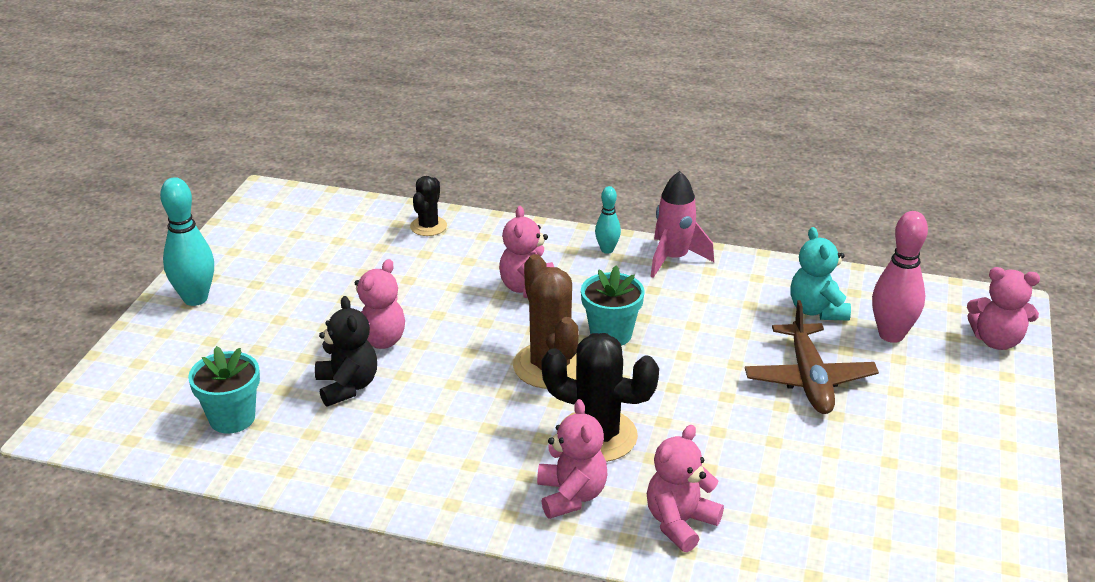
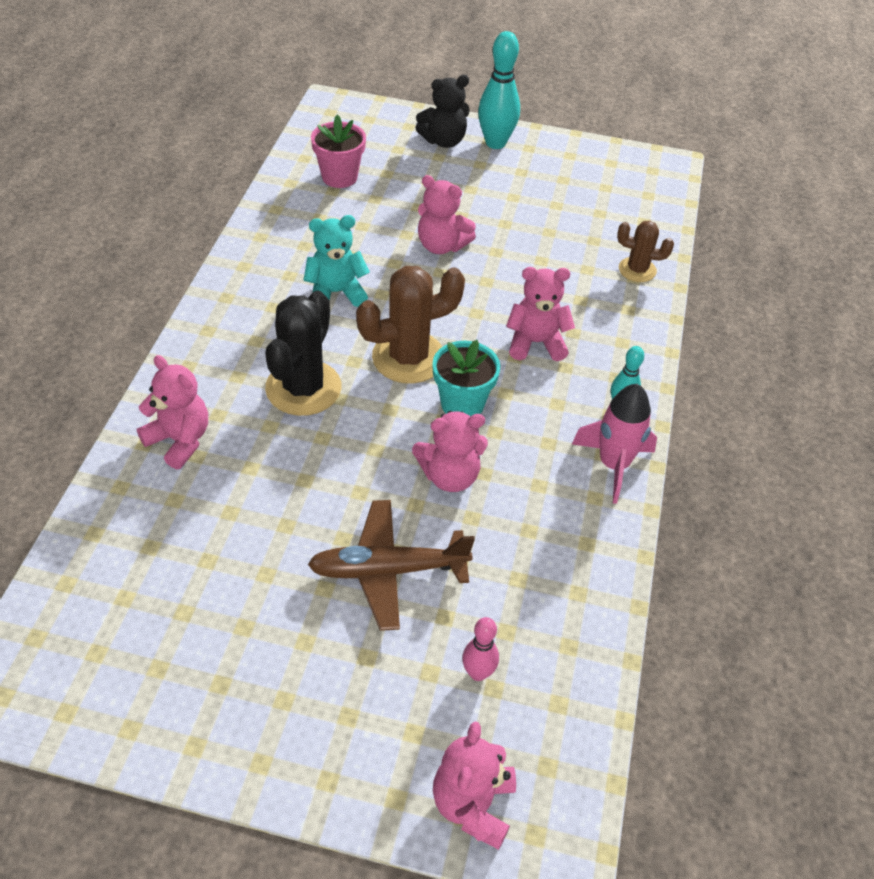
camera: 85 degrees right, 15 degrees up
(232, 418) = (339, 177): turquoise flower pot -> pink flower pot
(347, 386) = (378, 232): black teddy bear -> black teddy bear (444, 141)
(428, 226) = (637, 270): black cactus -> brown cactus
(571, 496) = (225, 368): pink teddy bear -> pink teddy bear (450, 476)
(817, 310) = (523, 597): turquoise teddy bear -> turquoise teddy bear (336, 293)
(891, 335) = (478, 673): pink bowling pin -> pink bowling pin, size x0.56

